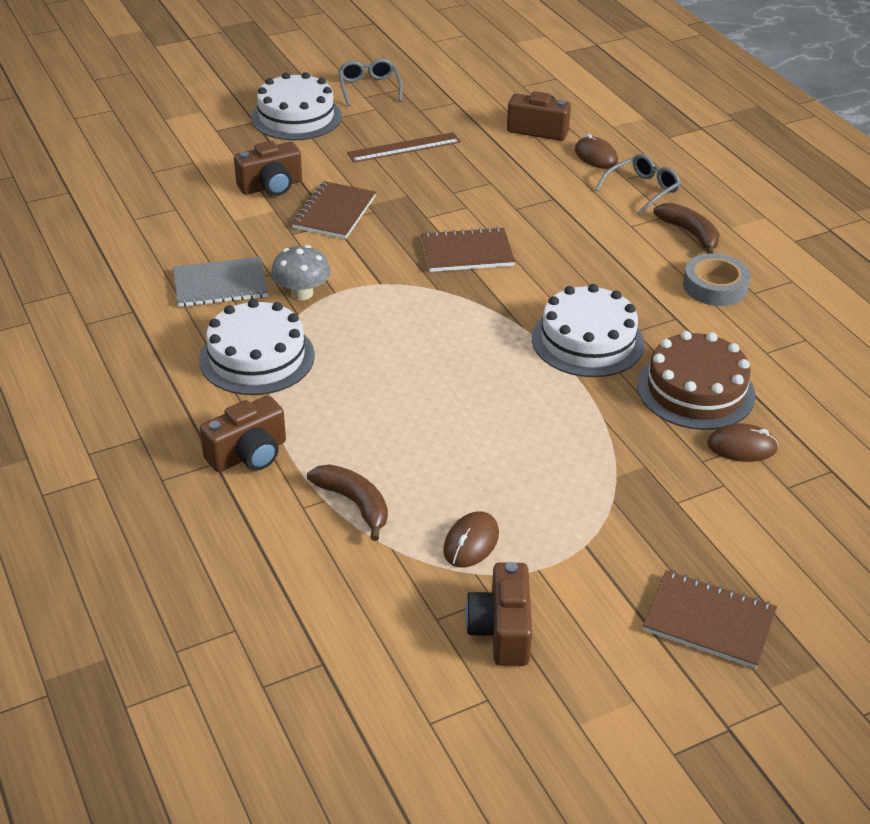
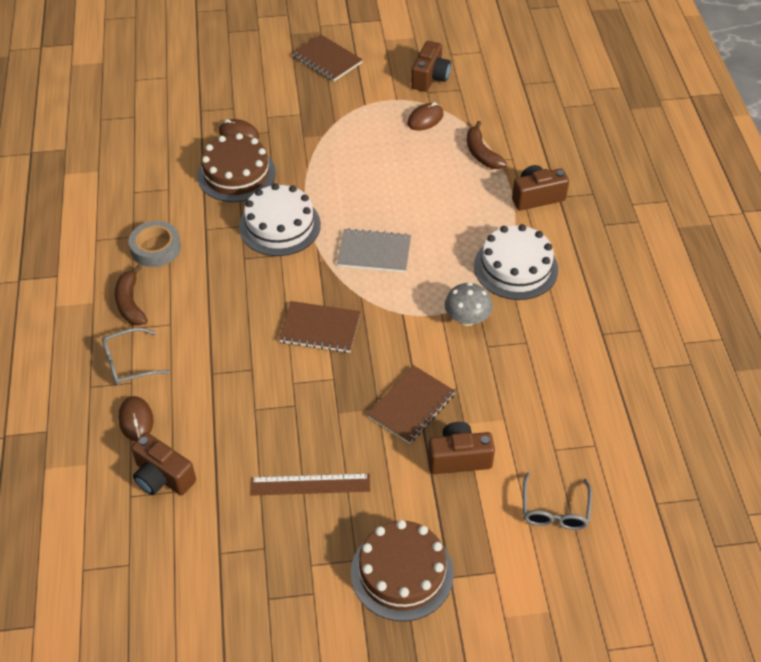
camera: 160 degrees left, 10 degrees up
(220, 285) = (529, 343): grey notebook -> grey notebook (374, 252)
(296, 117) = (402, 572): white cake -> brown cake
(369, 88) = (301, 609): grey glasses -> grey glasses (555, 510)

